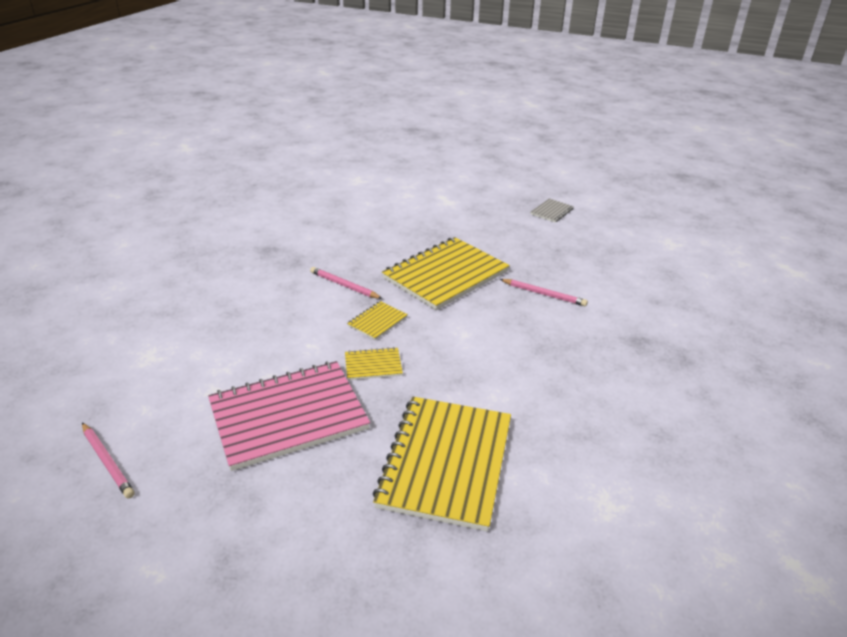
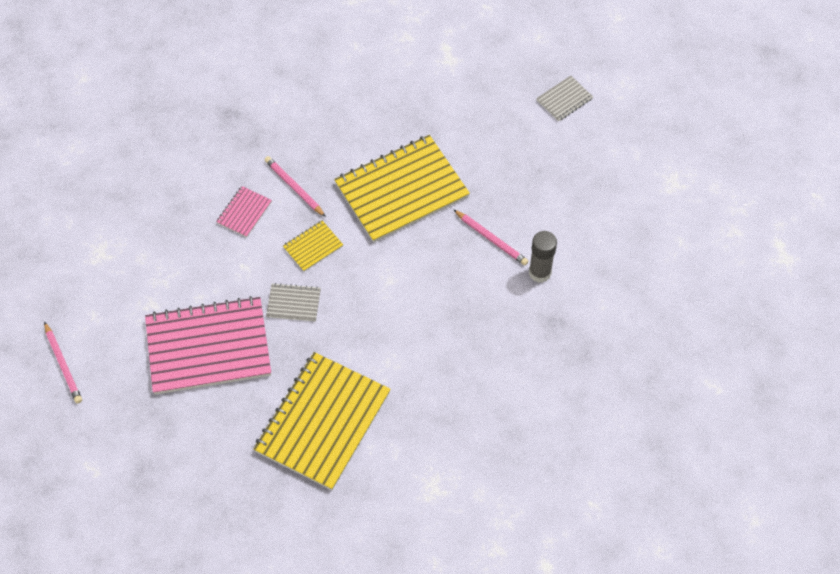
camera: 15 degrees right, 25 degrees up
(300, 307) = (244, 212): none -> pink notebook
(373, 365) = (293, 303): yellow notebook -> grey notebook
(601, 309) = (540, 272): none -> grey glue stick

